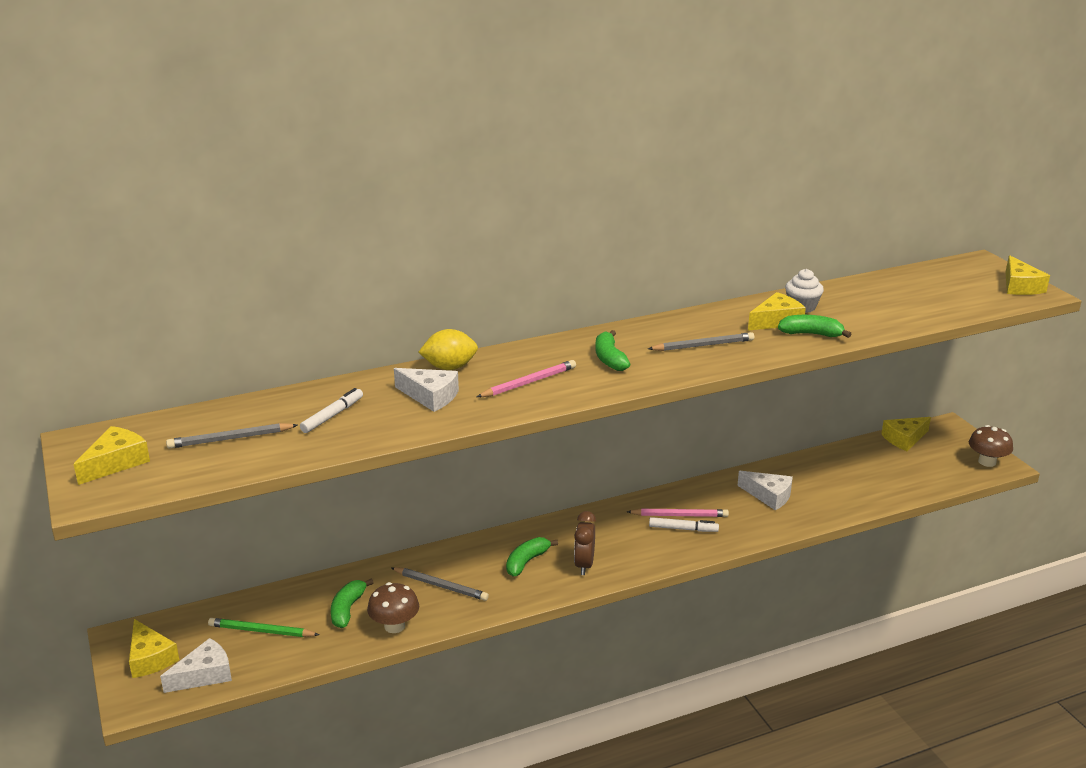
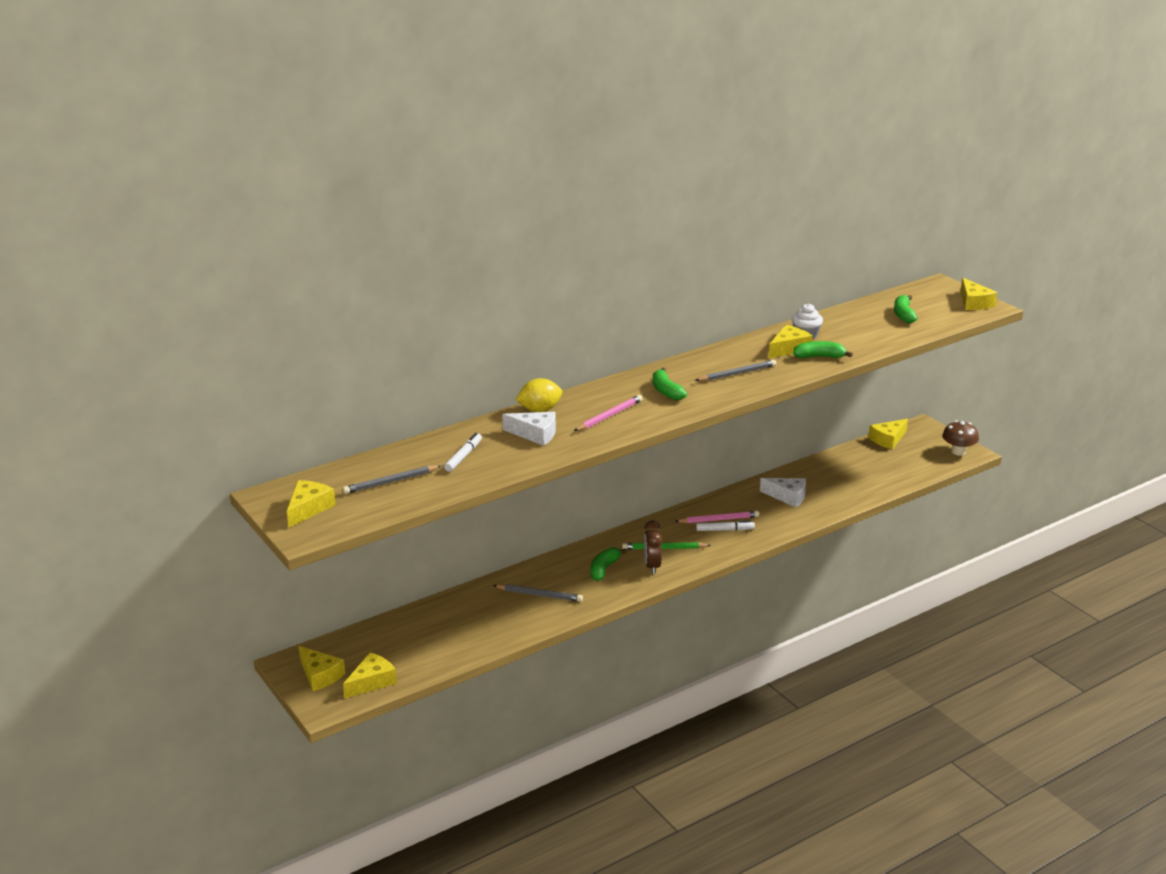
camera: 10 degrees left, 0 degrees up
(204, 674) = (372, 682): white cheese -> yellow cheese
(261, 631) = (404, 645): green pencil -> green pencil (664, 548)
(347, 609) = (469, 621): green banana -> green banana (903, 315)
(394, 626) = (513, 629): brown mushroom -> none

